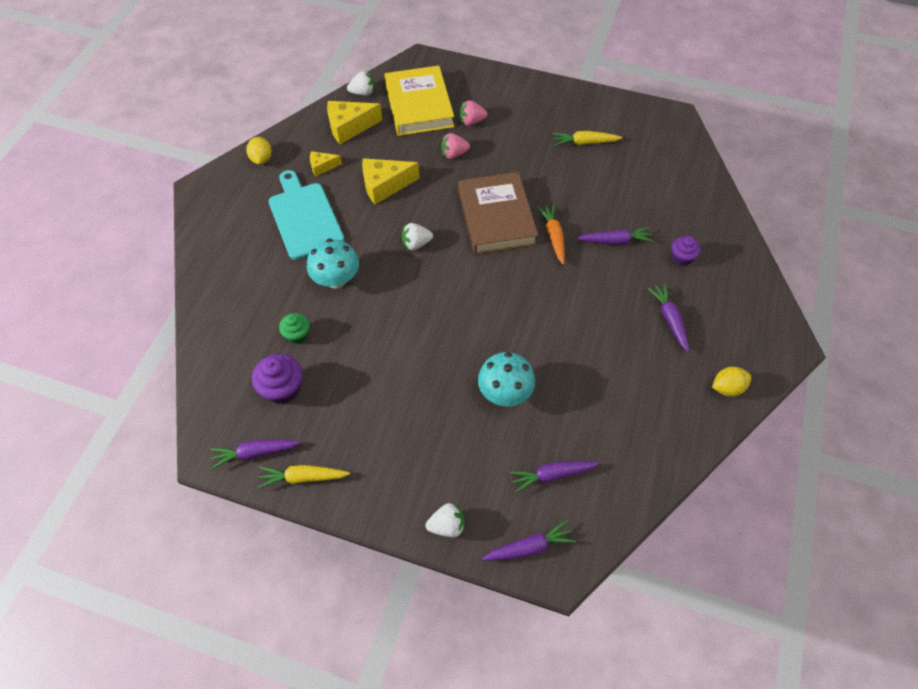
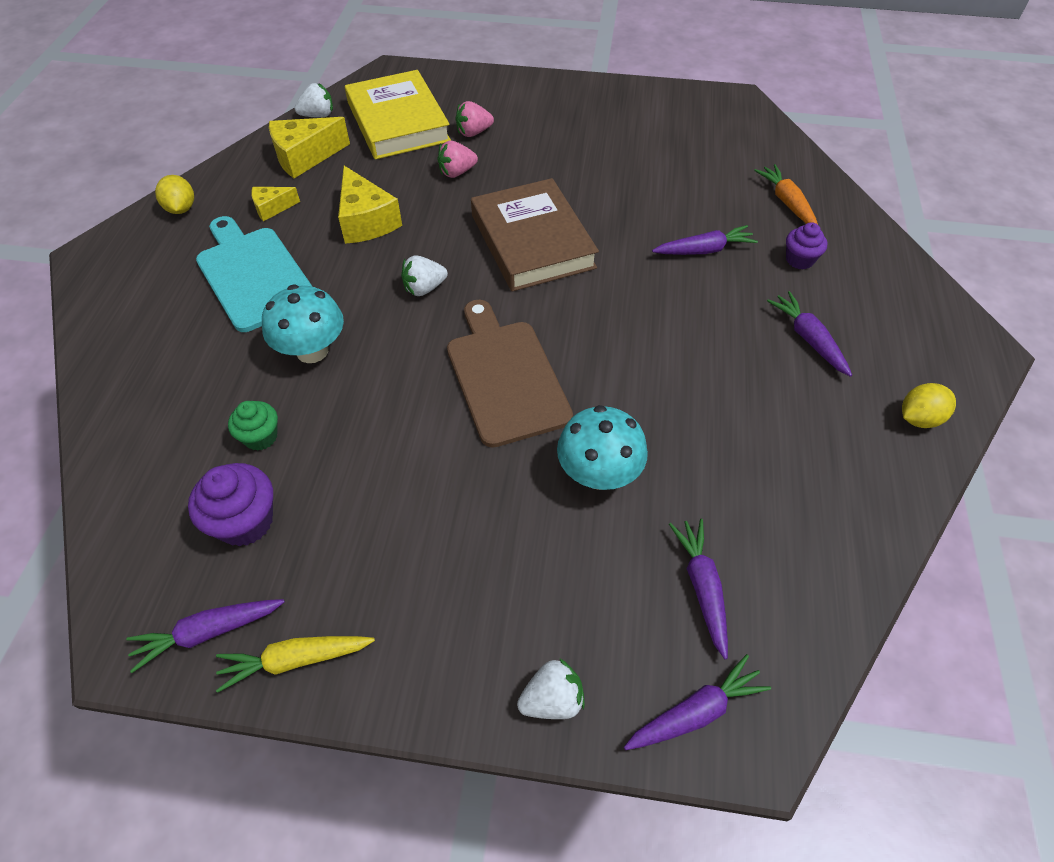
camera: 10 degrees left, 5 degrees down
(385, 186) = (366, 221): yellow cheese -> yellow cheese turned 90 degrees counterclockwise
(458, 317) = (505, 377): none -> brown cutting board
(552, 475) = (702, 587): purple carrot -> purple carrot turned 105 degrees clockwise
(553, 236) = (617, 255): orange carrot -> orange carrot (786, 202)
(584, 143) = (630, 140): yellow carrot -> none

